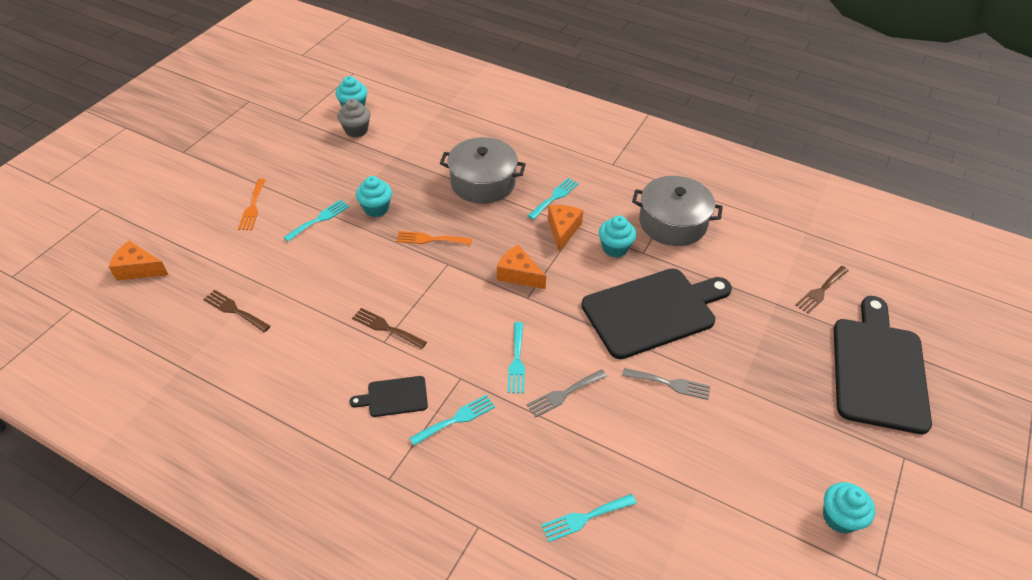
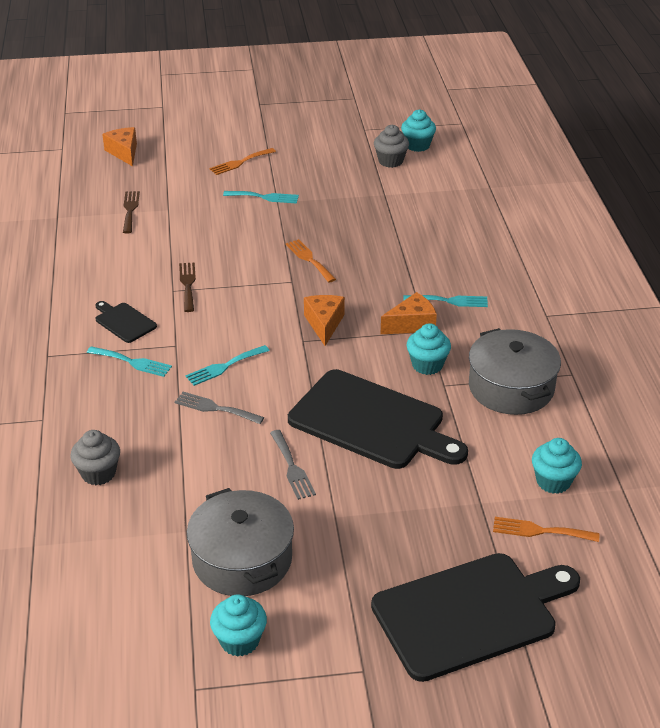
camera: 55 degrees right, 10 degrees down
(376, 208) = (311, 216): turquoise cupcake -> turquoise cupcake (553, 481)
(483, 182) = (415, 253): grey pot -> grey pot (242, 559)
(585, 518) = (98, 473): turquoise fork -> grey cupcake
(821, 291) = (540, 531): brown fork -> orange fork

